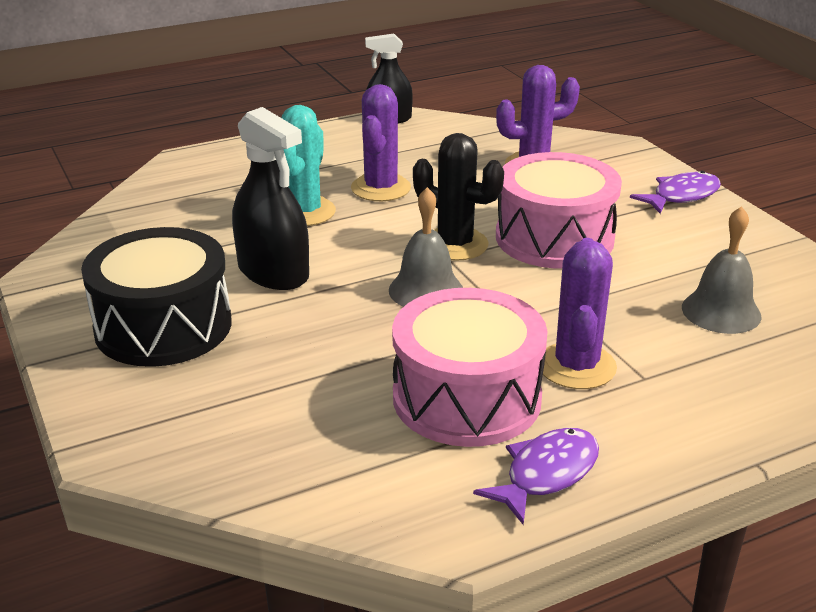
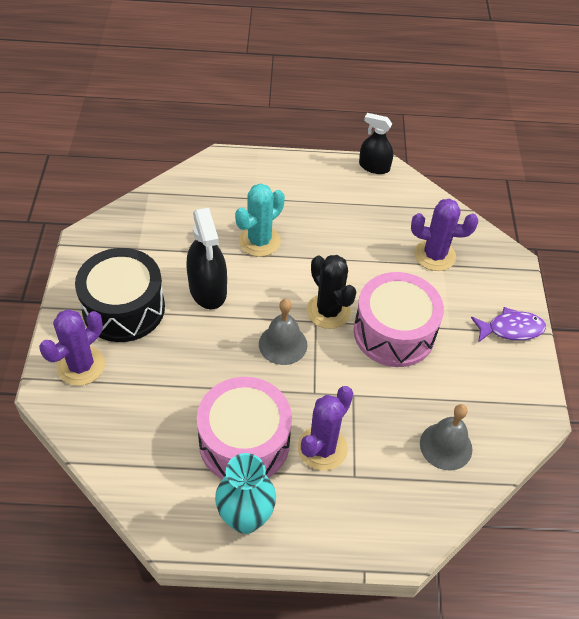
camera: 25 degrees right, 20 degrees up
(381, 188) = (320, 237): purple cactus -> purple cactus (81, 366)
(546, 474) = (245, 518): purple fish -> turquoise vase

